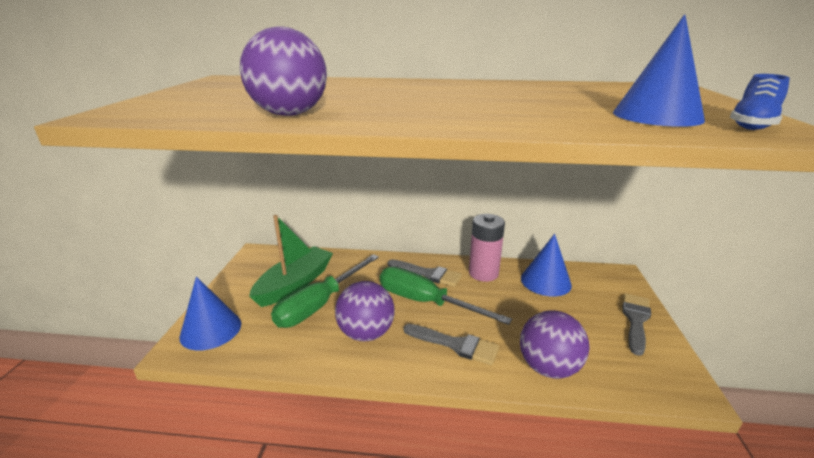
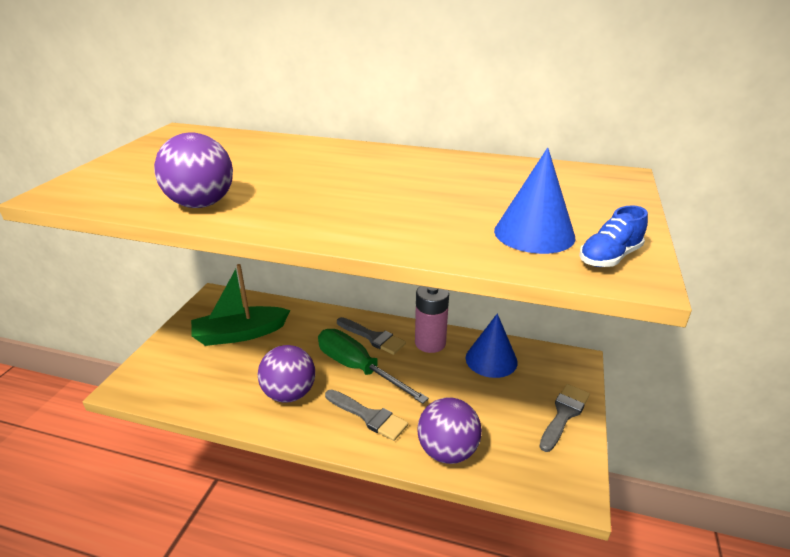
camera: 10 degrees right, 5 degrees up
(211, 330) = (153, 372): blue cone -> none
(294, 284) = (240, 334): green boat -> green boat turned 150 degrees counterclockwise
(319, 304) = (257, 358): green screwdriver -> none

